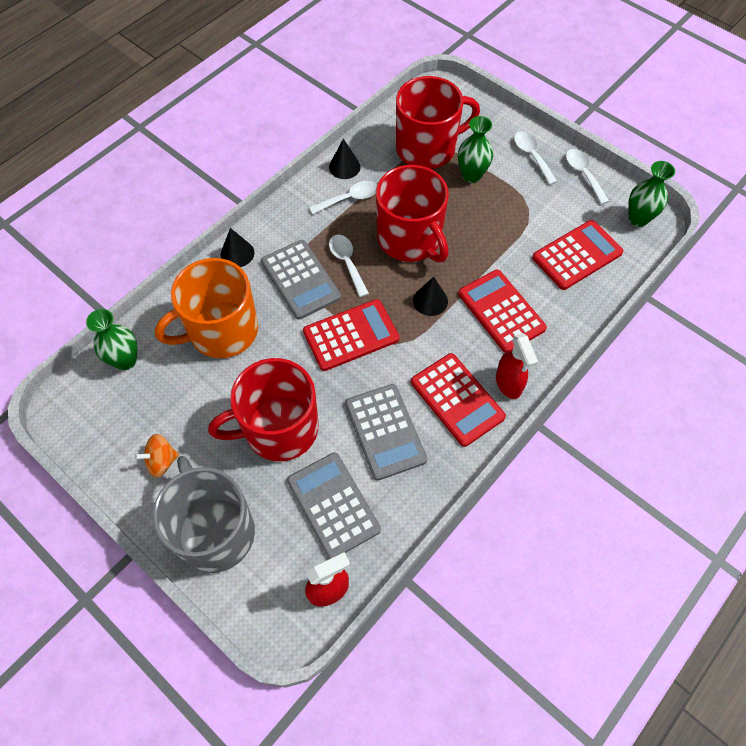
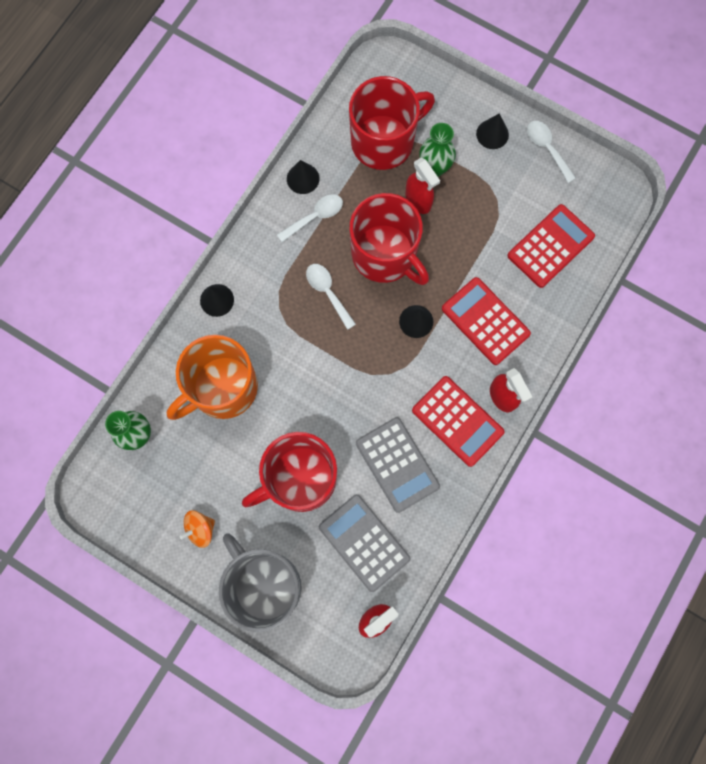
camera: 10 degrees left, 15 degrees up
(300, 280) = (286, 319): grey calculator -> none
(351, 335) = (347, 372): red calculator -> none
(451, 199) = (418, 201): none -> red spray bottle
(532, 156) = (492, 134): white spoon -> black cone
(638, 219) = (606, 193): green vase -> none

